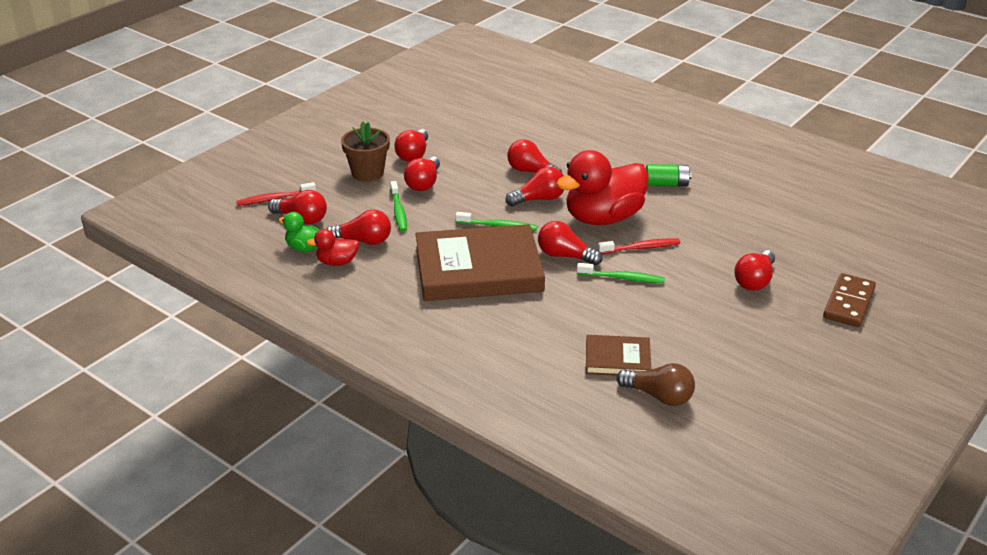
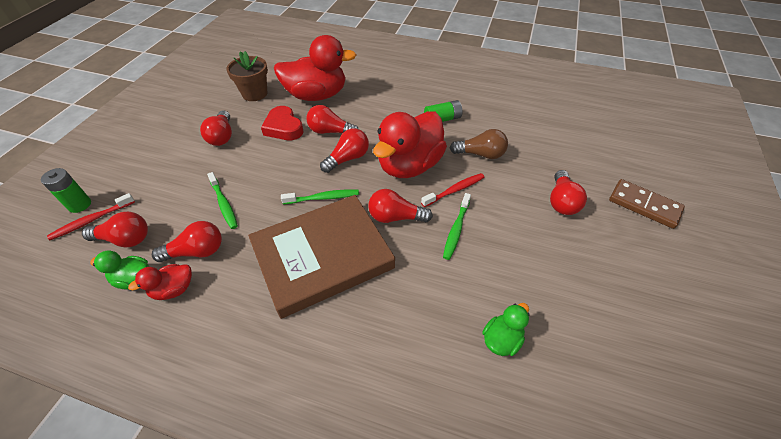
camera: 20 degrees left, 15 degrees up
(265, 185) = (79, 205): none -> green battery
(367, 173) = (183, 166): brown flower pot -> brown flower pot (255, 94)
(424, 183) = (240, 165): red light bulb -> none
(481, 159) = (283, 127): none -> red heart
(531, 135) = (316, 95): none -> red duck
(617, 359) = (501, 339): brown book -> green duck
(622, 278) = (456, 229): green toothbrush -> green toothbrush turned 120 degrees clockwise
(659, 396) = (565, 382): brown light bulb -> brown light bulb (480, 154)
(849, 303) = (644, 205): brown domino -> brown domino turned 60 degrees counterclockwise

